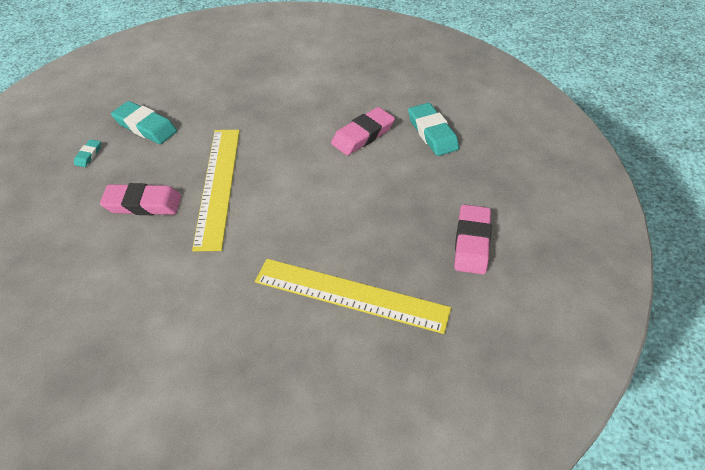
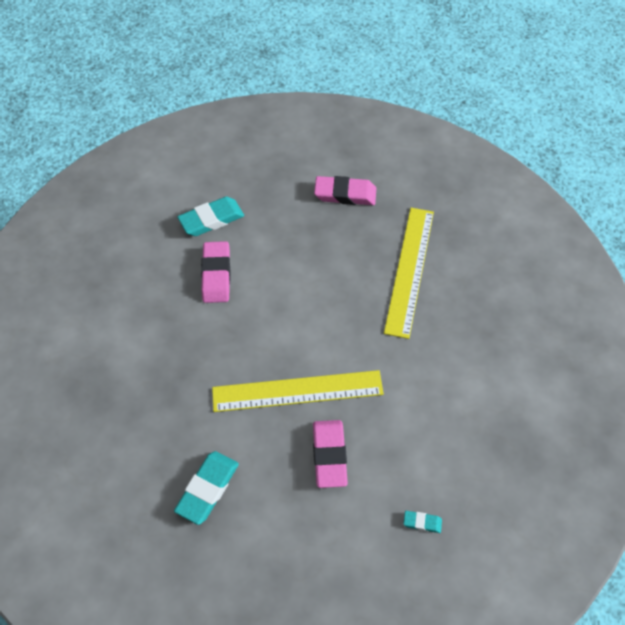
camera: 95 degrees left, 10 degrees up
(88, 155) = (260, 538): turquoise eraser -> turquoise eraser (422, 522)
(363, 135) = (216, 275): pink eraser -> pink eraser turned 45 degrees clockwise

